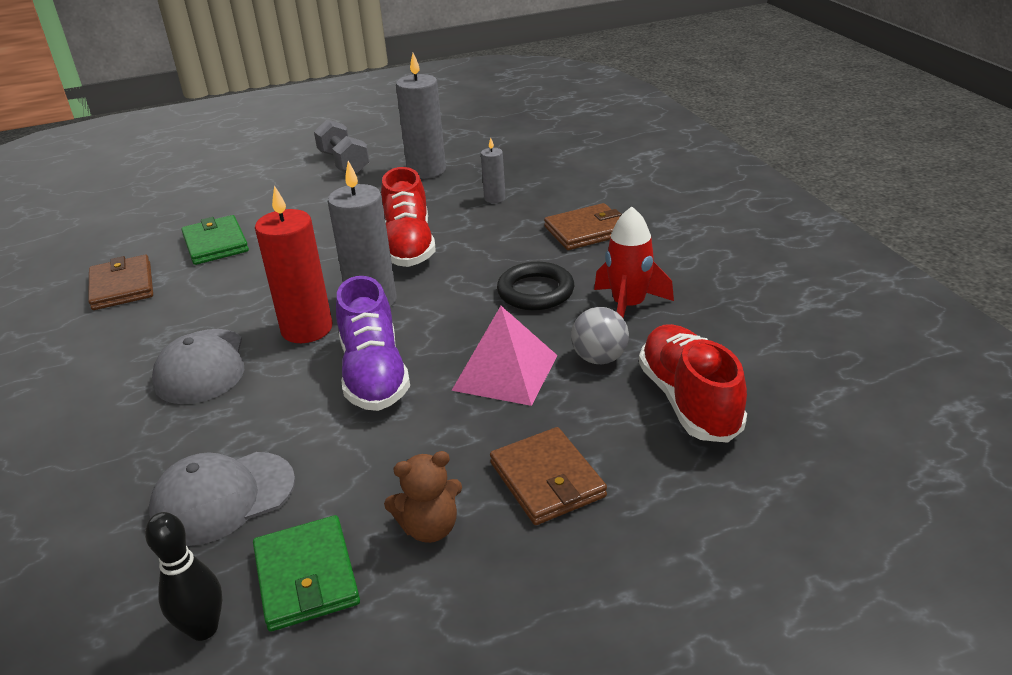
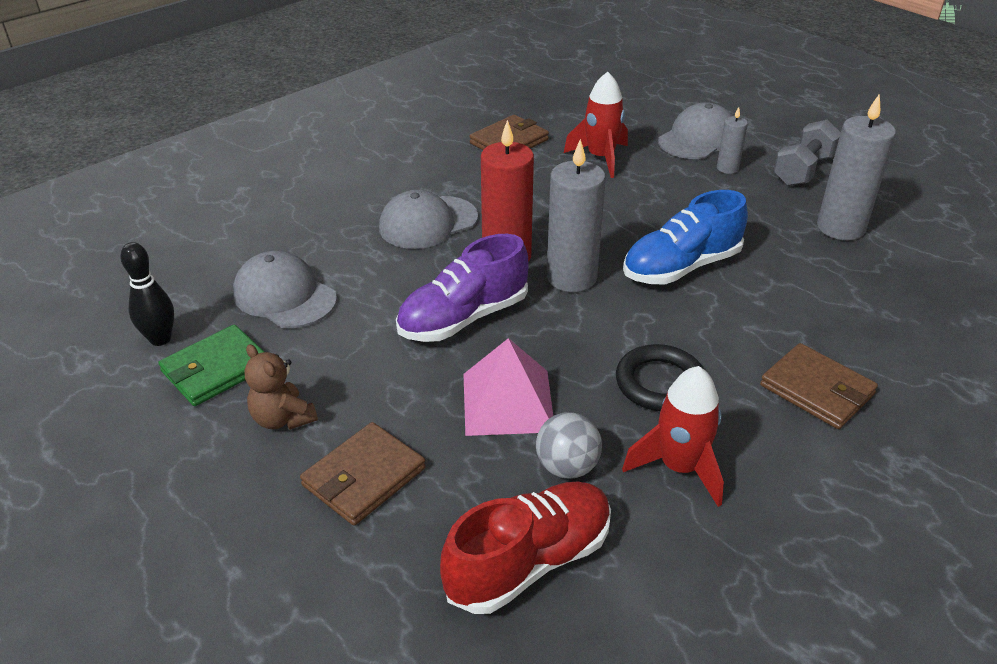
camera: 65 degrees right, 5 degrees up
(216, 243) = (600, 158): green wallet -> red rocket
(247, 192) = (698, 139): none -> grey cap
(409, 246) = (681, 267): red shoe -> blue shoe
(494, 198) = (826, 295): grey candle -> grey candle (727, 168)

